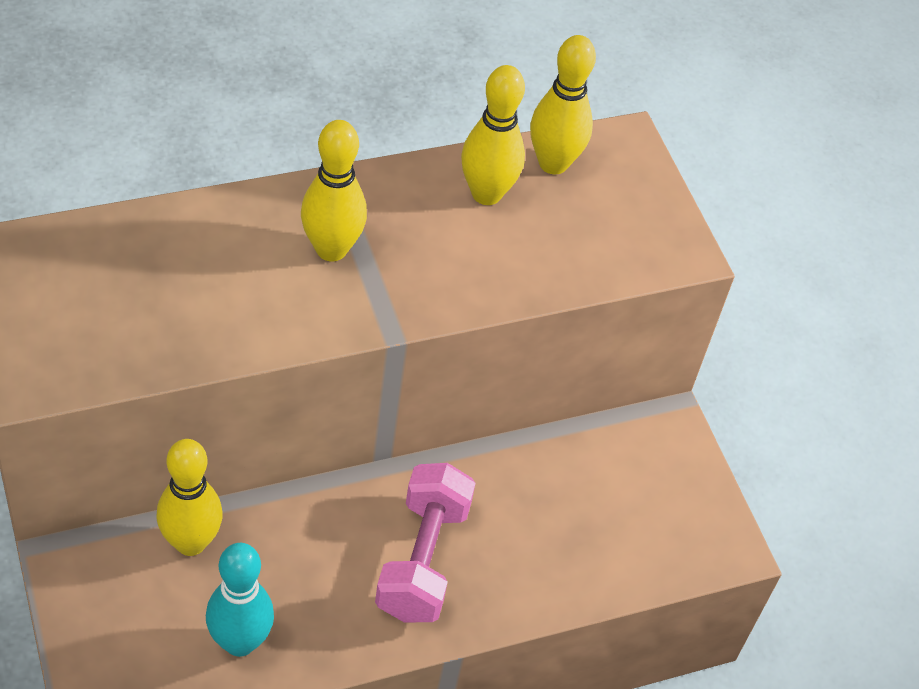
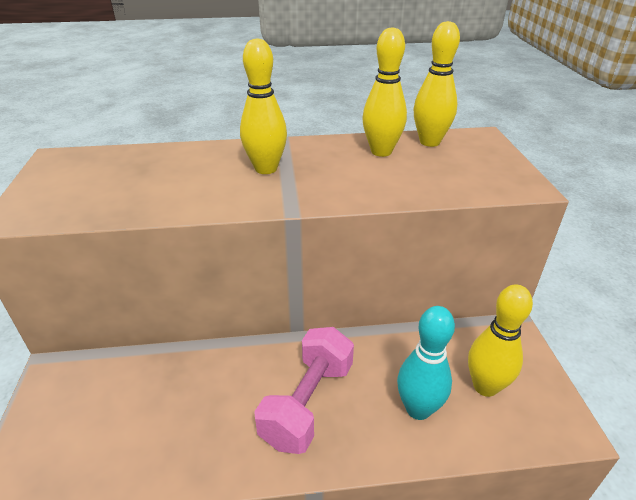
camera: 20 degrees right, 15 degrees down
(190, 542) = (143, 368): yellow bowling pin -> yellow bowling pin (485, 386)
(239, 642) = (143, 448): turquoise bowling pin -> turquoise bowling pin (418, 409)

